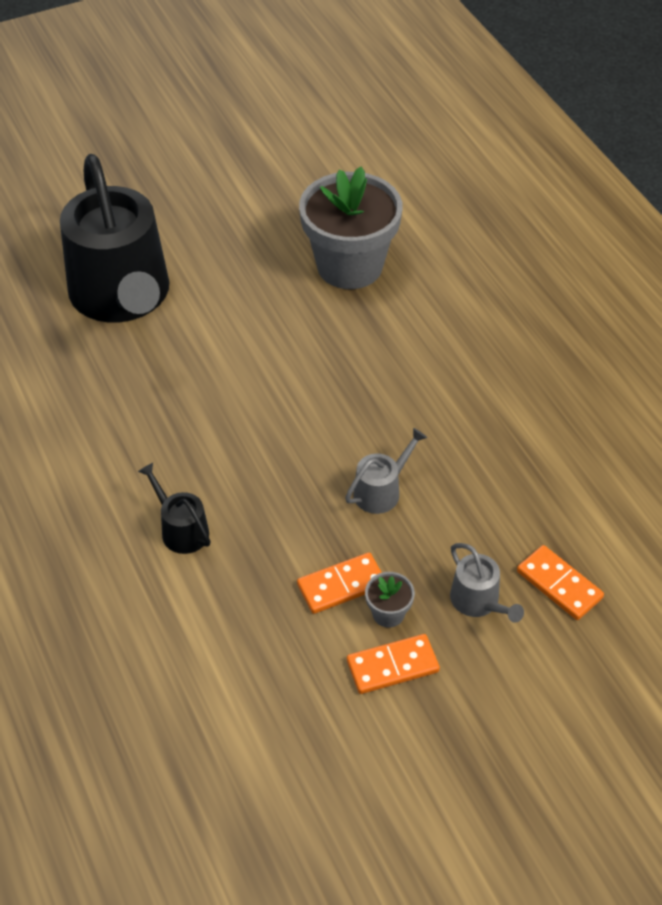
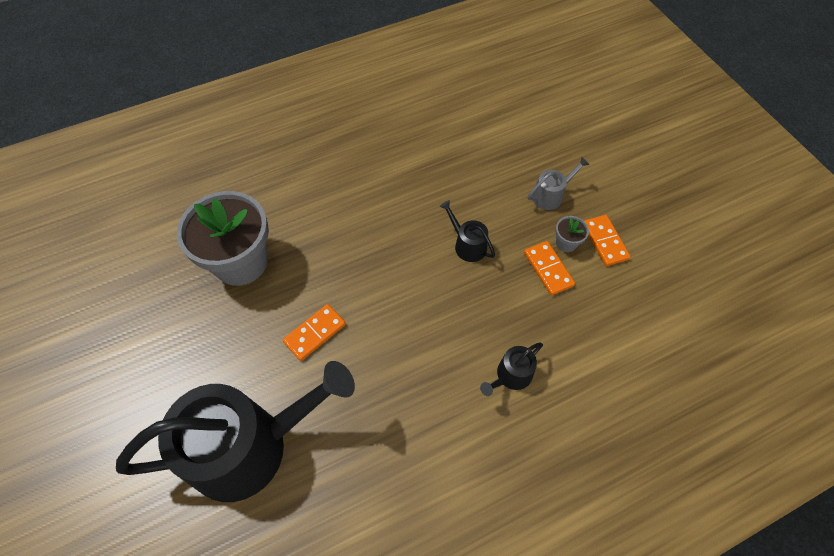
camera: 90 degrees left, 10 degrees up
(381, 491) = (467, 245): grey watering can -> black watering can
(559, 585) = (533, 156): orange domino -> orange domino (315, 333)

